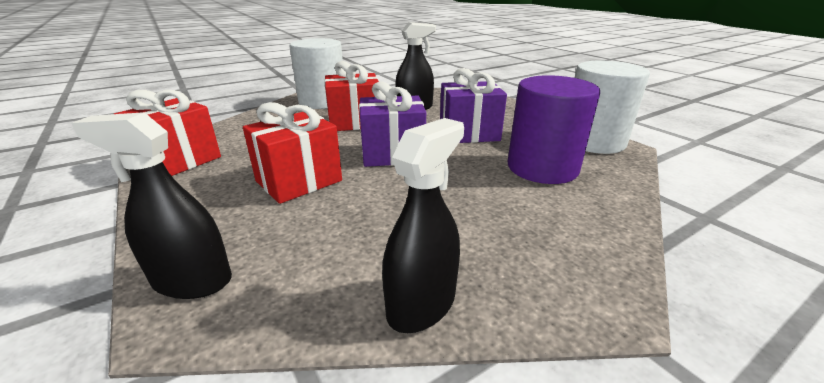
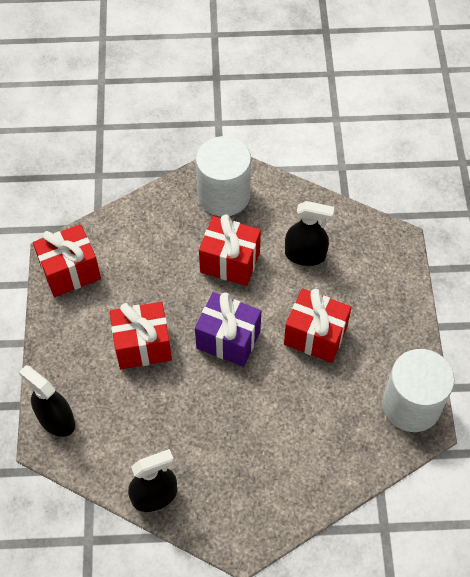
camera: 30 degrees right, 30 degrees up
(469, 133) = (315, 336): purple gift -> red gift
(542, 168) = (326, 419): purple cylinder -> none

